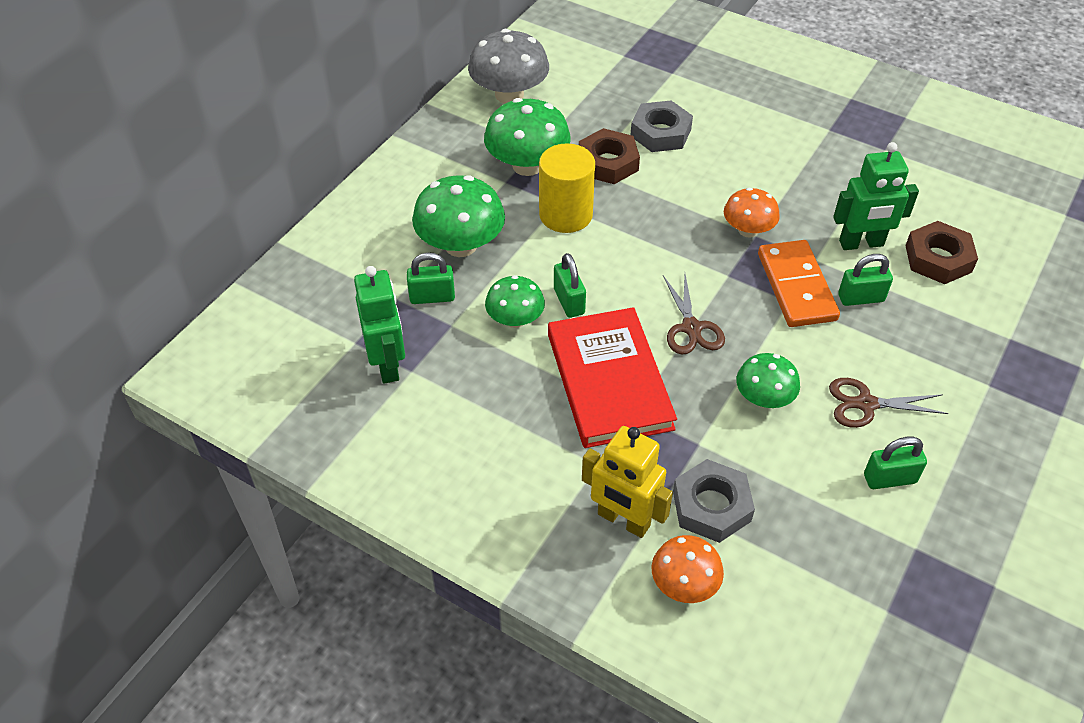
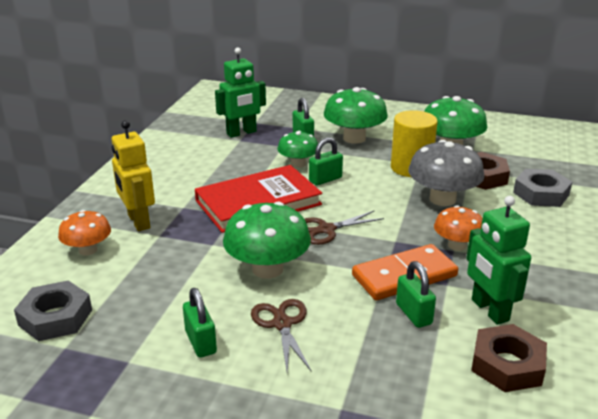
camera: 75 degrees right, 20 degrees down
(509, 94) = (519, 132): grey mushroom -> grey mushroom (442, 199)
(623, 520) = (138, 221): yellow robot -> yellow robot turned 45 degrees counterclockwise
(711, 506) = (156, 254): grey nut -> grey nut (55, 317)
(764, 398) = (267, 269): green mushroom -> green mushroom, size x1.63

